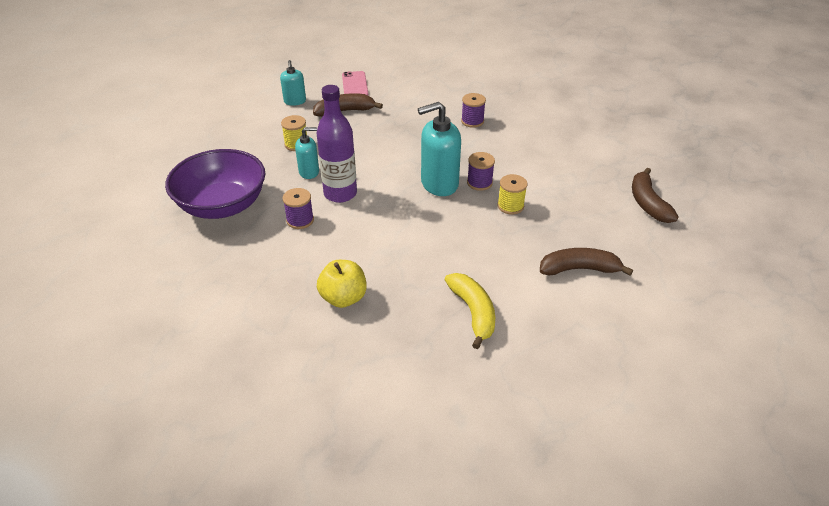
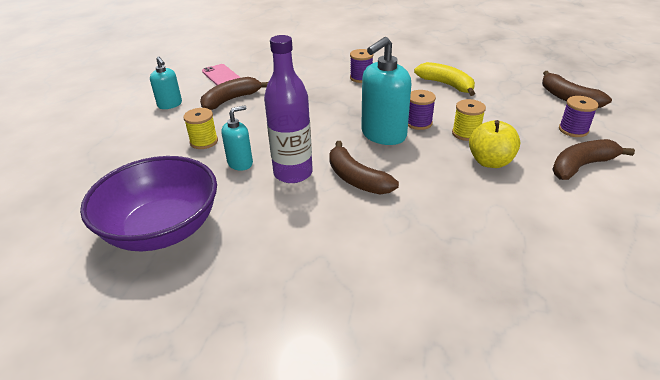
camera: 25 degrees left, 5 degrees down
(300, 220) = (271, 214): purple spool -> purple spool (573, 130)
(343, 298) = (396, 280): yellow apple -> yellow apple (490, 162)
(383, 215) = (356, 179): none -> brown banana
(473, 312) = (540, 241): yellow banana -> yellow banana (446, 85)

